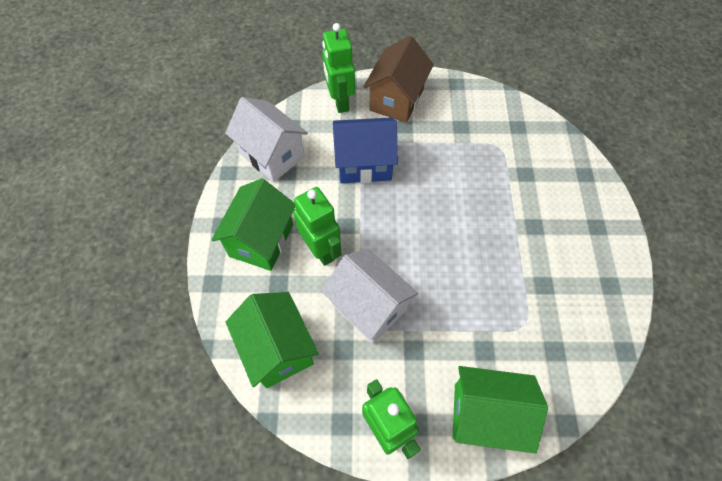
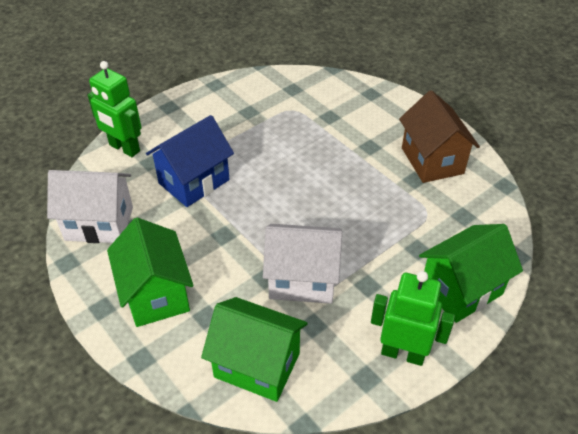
camera: 40 degrees left, 15 degrees down
(321, 250) = (219, 266): green robot -> none
(396, 100) = (175, 121): brown house -> brown house (432, 160)

